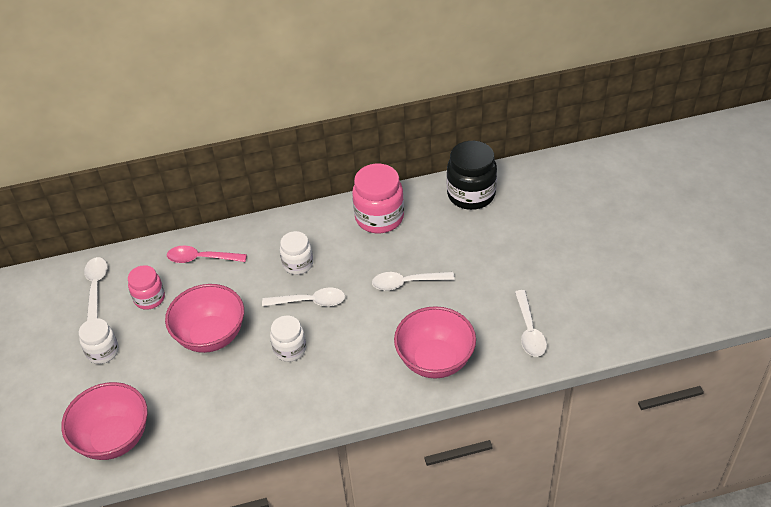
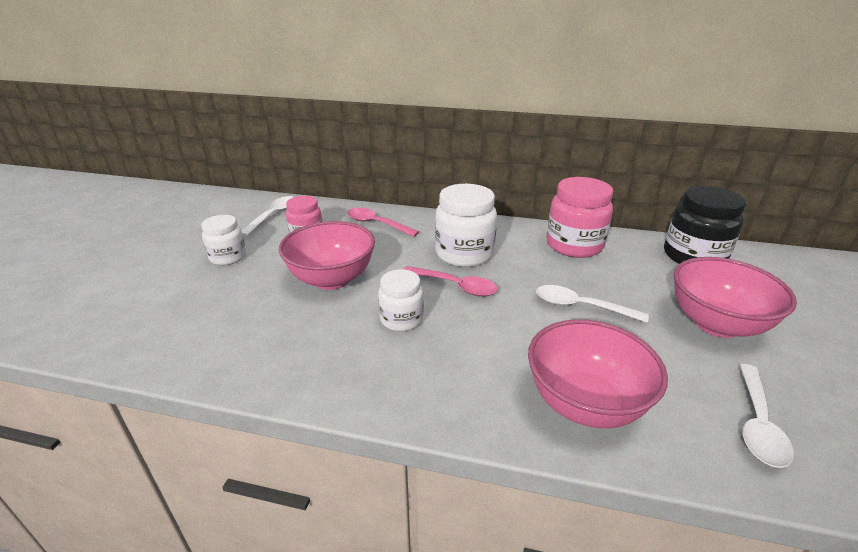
camera: 25 degrees right, 15 degrees down
(114, 438) = (152, 328): pink bowl -> pink bowl (716, 324)
(298, 264) = (464, 254): white jar -> white jar, size x1.64
(310, 301) = (455, 286): white spoon -> pink spoon

